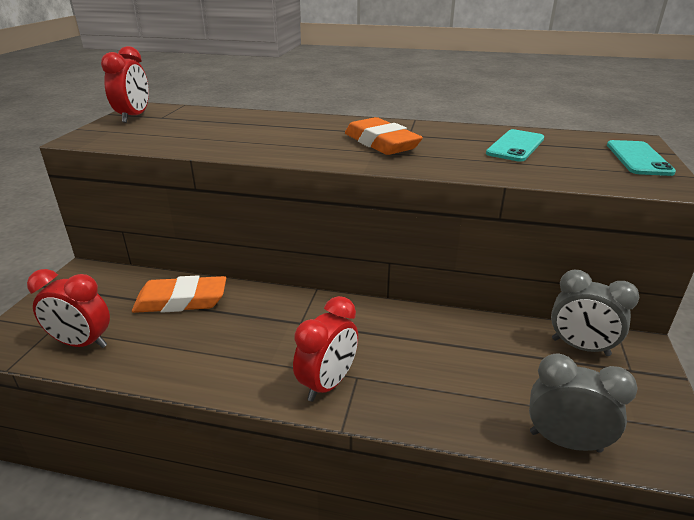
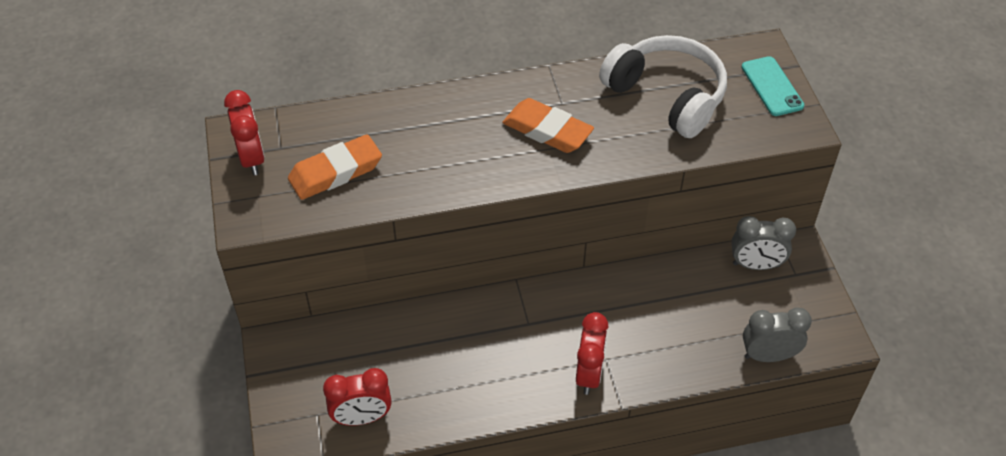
camera: 25 degrees left, 20 degrees up
(181, 300) = (405, 340): orange eraser -> orange eraser (335, 172)
(515, 146) = (667, 96): turquoise phone -> white headphones

